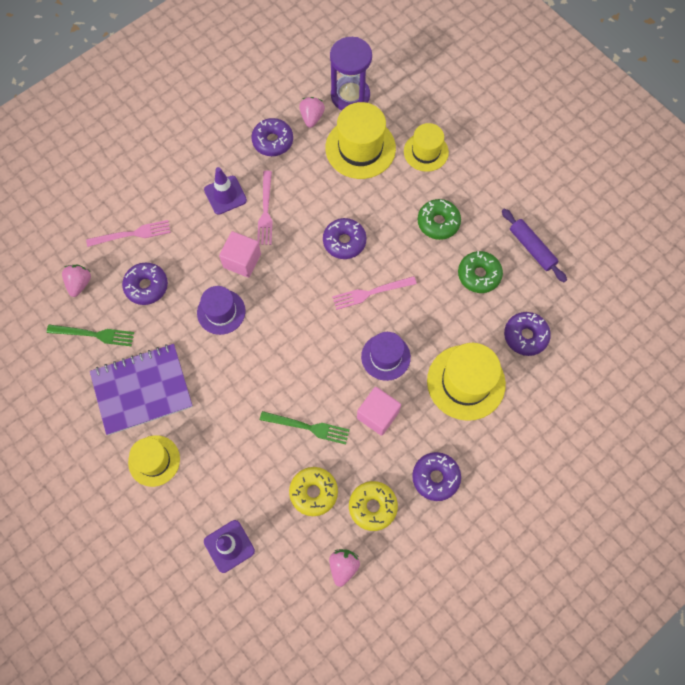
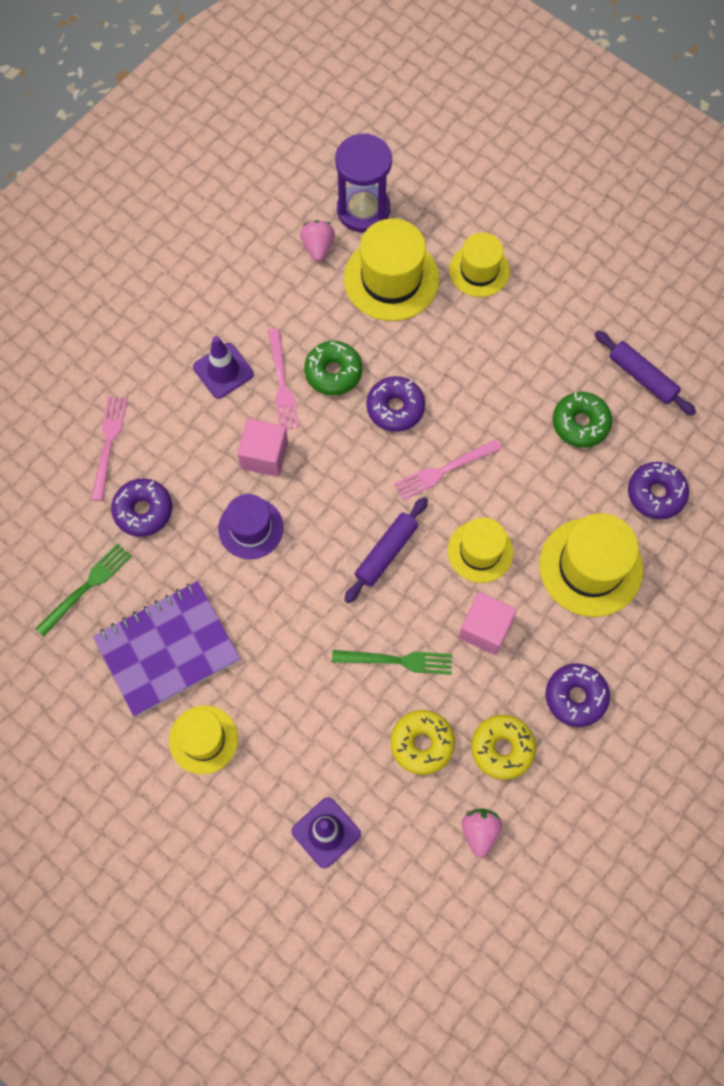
camera: 10 degrees left, 0 degrees up
(79, 283) = (51, 522): pink strawberry -> none
(94, 334) = (87, 587): green fork -> green fork turned 45 degrees counterclockwise
(132, 234) = (109, 443): pink fork -> pink fork turned 60 degrees counterclockwise
(273, 141) = (272, 287): purple donut -> none
(316, 346) = (386, 553): none -> purple rolling pin
(385, 357) = (480, 551): purple hat -> yellow hat
(438, 222) = (514, 362): green donut -> green donut (333, 372)

